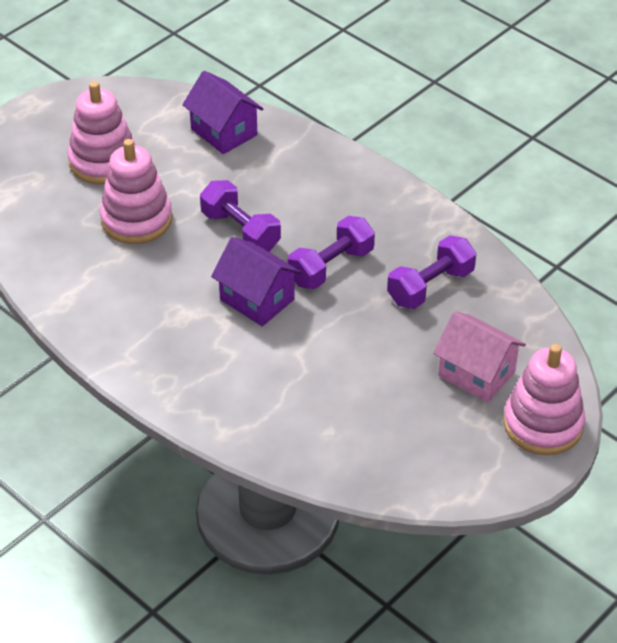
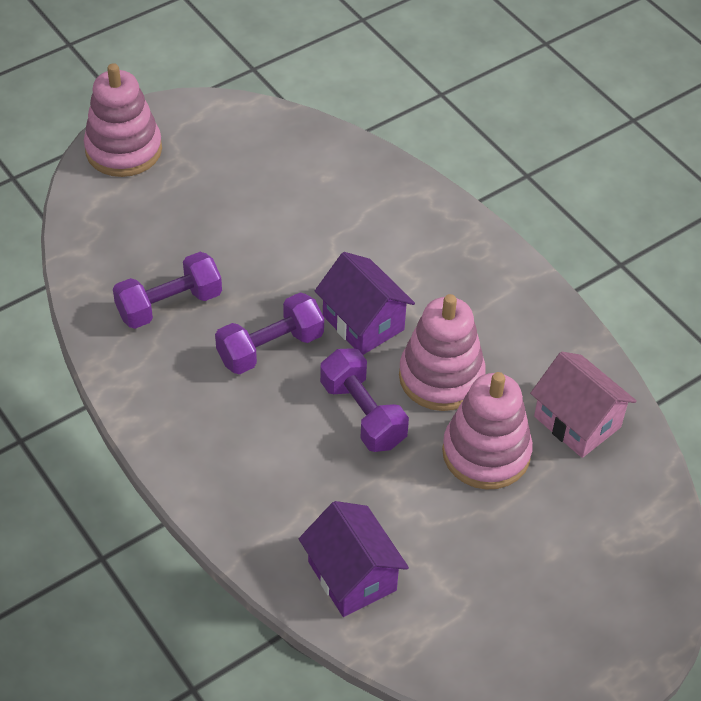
camera: 170 degrees left, 5 degrees up
(103, 162) = (521, 554): pink stacking toy -> pink stacking toy (441, 377)
(476, 374) = (163, 205): pink house -> pink house (577, 422)

